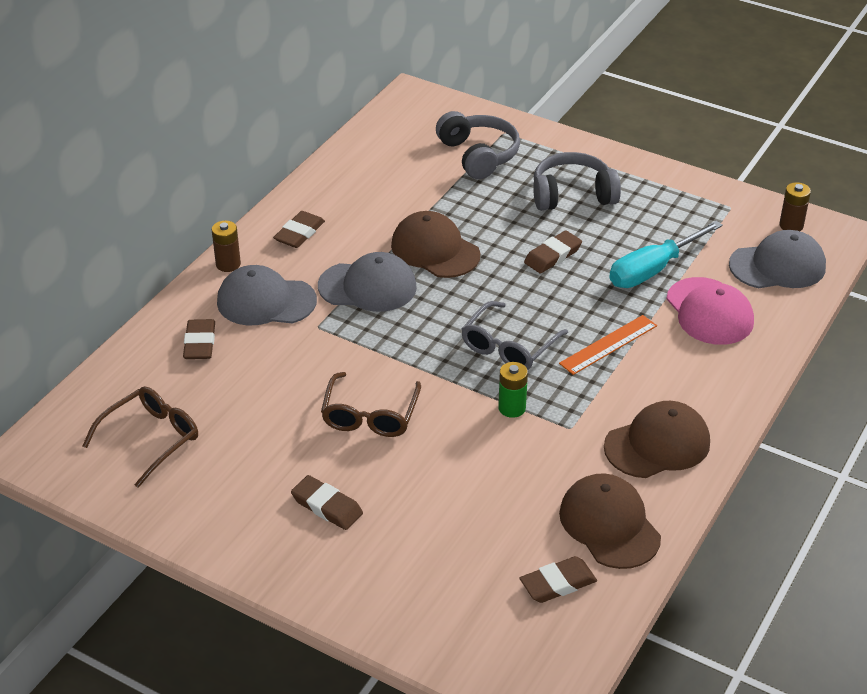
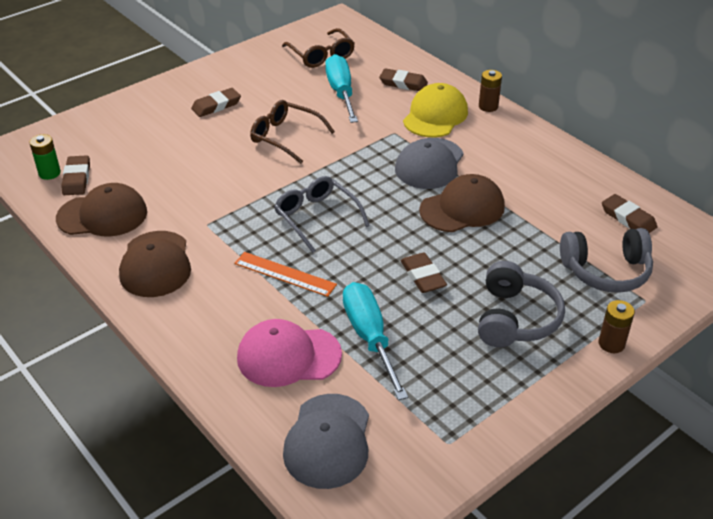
camera: 110 degrees right, 0 degrees up
(243, 394) = (341, 92): none -> turquoise screwdriver
(266, 301) = (435, 115): grey cap -> yellow cap
(299, 233) = (515, 144): brown eraser -> brown eraser (628, 218)
(512, 408) = (248, 201): green battery -> green battery (49, 173)
(608, 344) = (285, 274): orange ruler -> orange ruler turned 45 degrees counterclockwise
(791, 225) = (392, 486): brown battery -> brown battery (611, 344)

